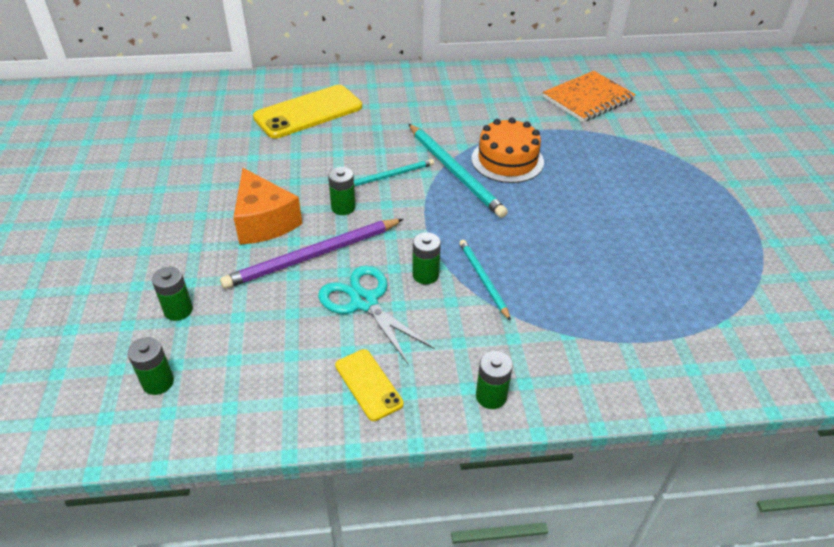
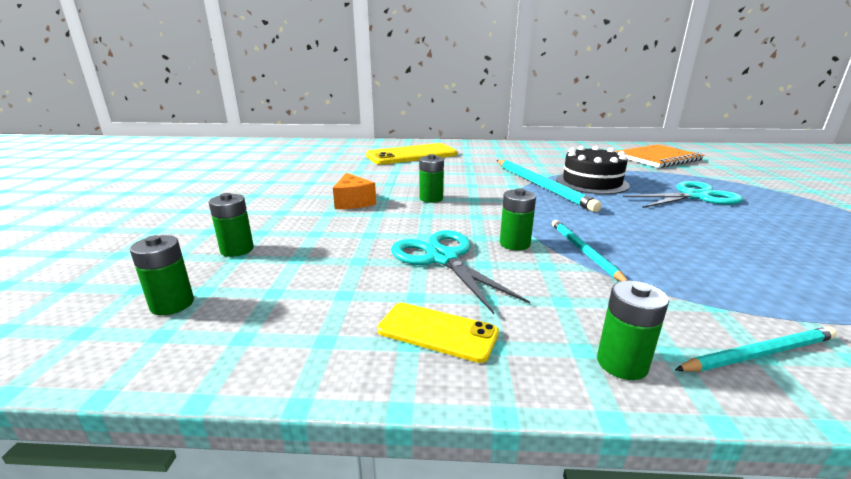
camera: 10 degrees right, 20 degrees down
(264, 222) = (353, 202): orange cheese -> orange cheese, size x0.64
(313, 256) = (393, 224): purple pencil -> none
(368, 384) = (437, 332): yellow phone -> yellow phone turned 45 degrees counterclockwise
(390, 175) = (479, 185): turquoise pencil -> turquoise pencil (759, 354)
(507, 160) = (591, 182): orange cake -> black cake
(601, 179) = (694, 196): none -> turquoise scissors

